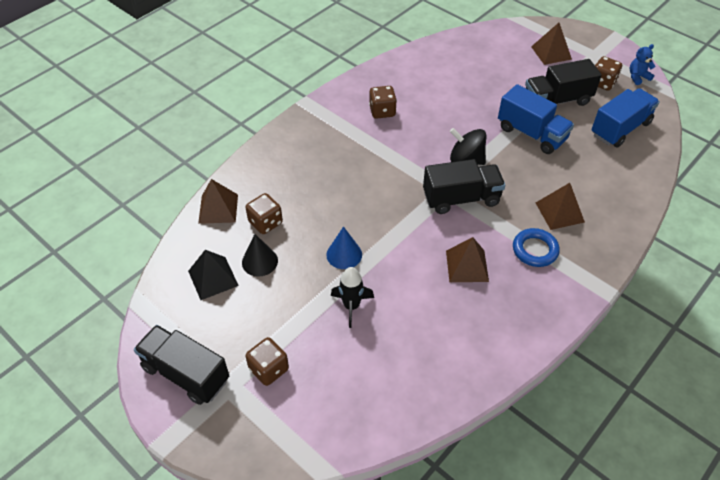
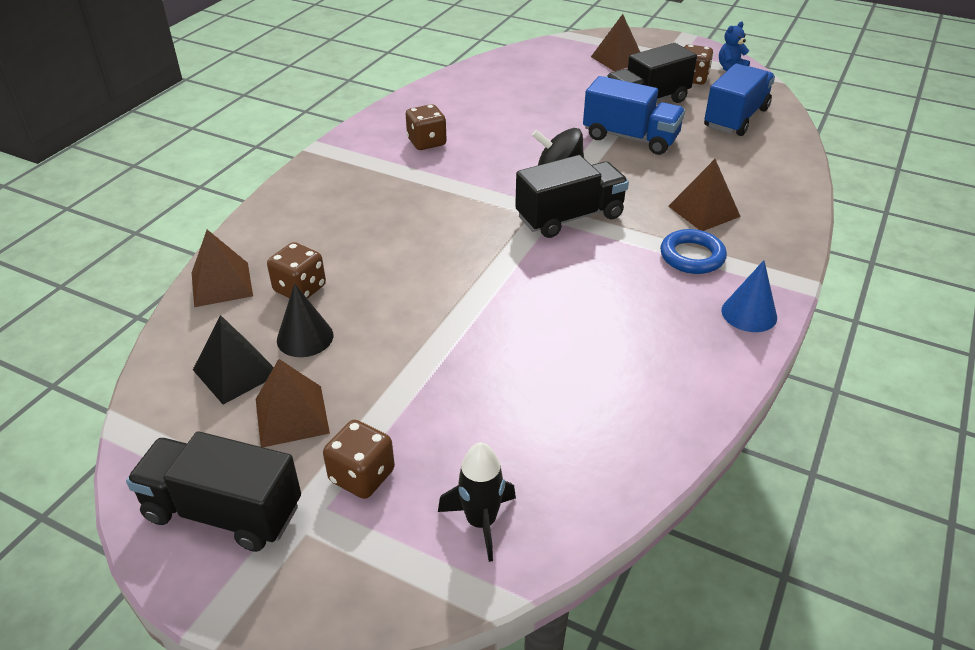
camera: 15 degrees left, 10 degrees down
(344, 254) = (430, 307): blue cone -> blue cone (749, 313)
(351, 306) = (464, 367): black rocket -> black rocket (481, 522)
(467, 266) = (609, 289): brown pyramid -> brown pyramid (291, 416)

